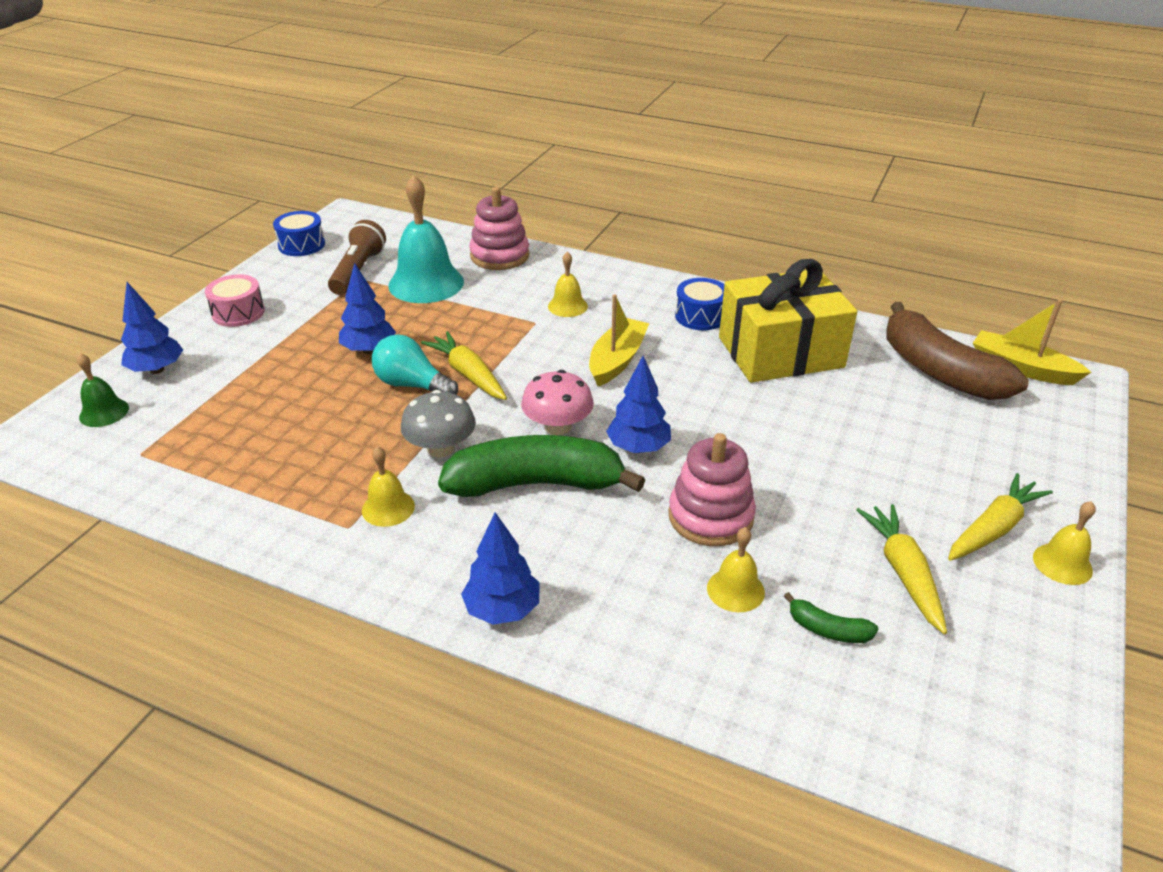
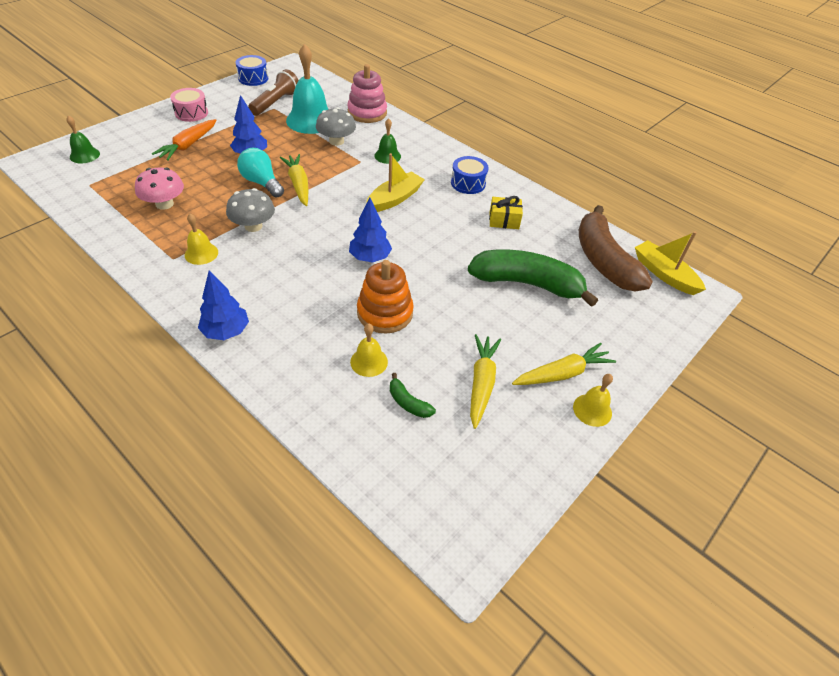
camera: 15 degrees right, 10 degrees up
(157, 370) = (127, 137): blue tree -> none
(263, 359) = (188, 145): none -> orange carrot
(482, 303) = (336, 141): none -> grey mushroom
(536, 483) = (294, 263): green banana -> green banana (527, 284)
(557, 427) = (330, 231): pink mushroom -> pink mushroom (164, 204)
(567, 306) = (387, 156): yellow bell -> green bell
(710, 517) = (385, 313): pink stacking toy -> orange stacking toy
(780, 352) = (504, 220): yellow gift -> yellow gift, size x0.42

